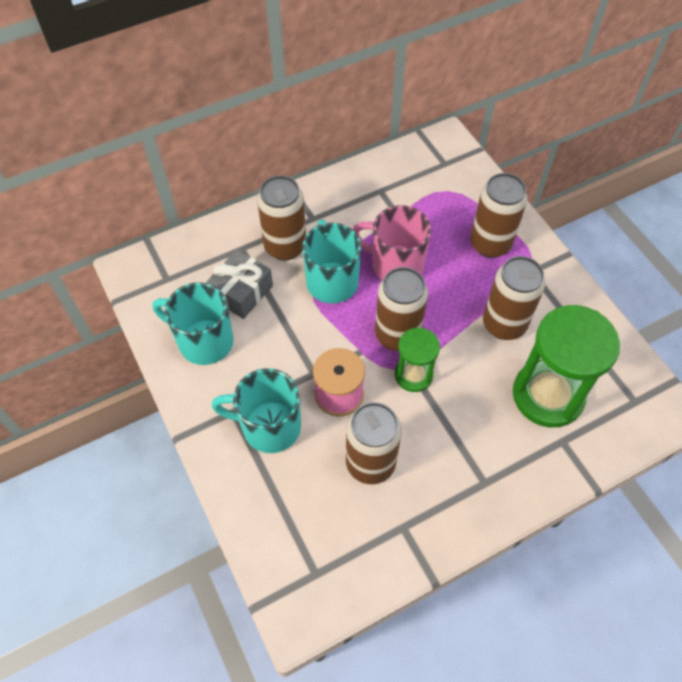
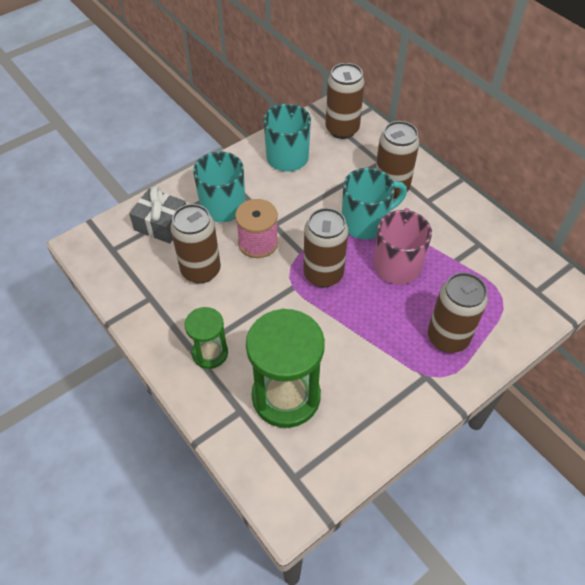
camera: 80 degrees right, 5 degrees down
(241, 292) = (337, 169): grey gift -> grey gift (161, 224)
(413, 375) = (286, 290): green hourglass -> green hourglass (210, 353)
(504, 324) = (355, 355): brown can -> brown can (342, 129)

